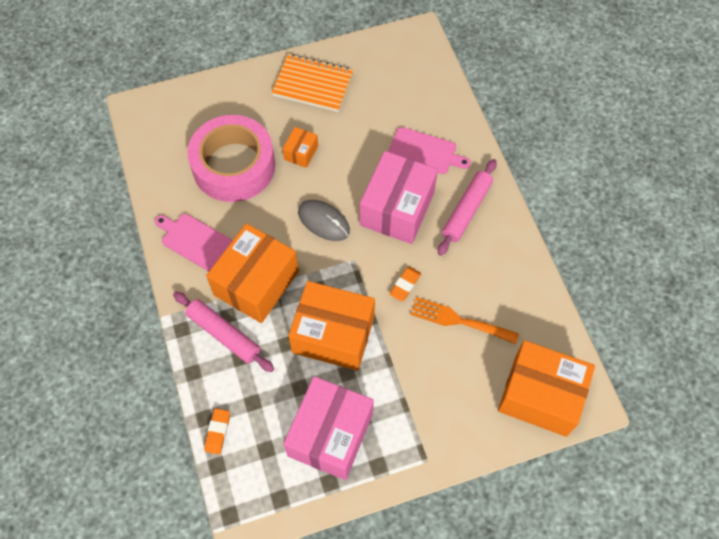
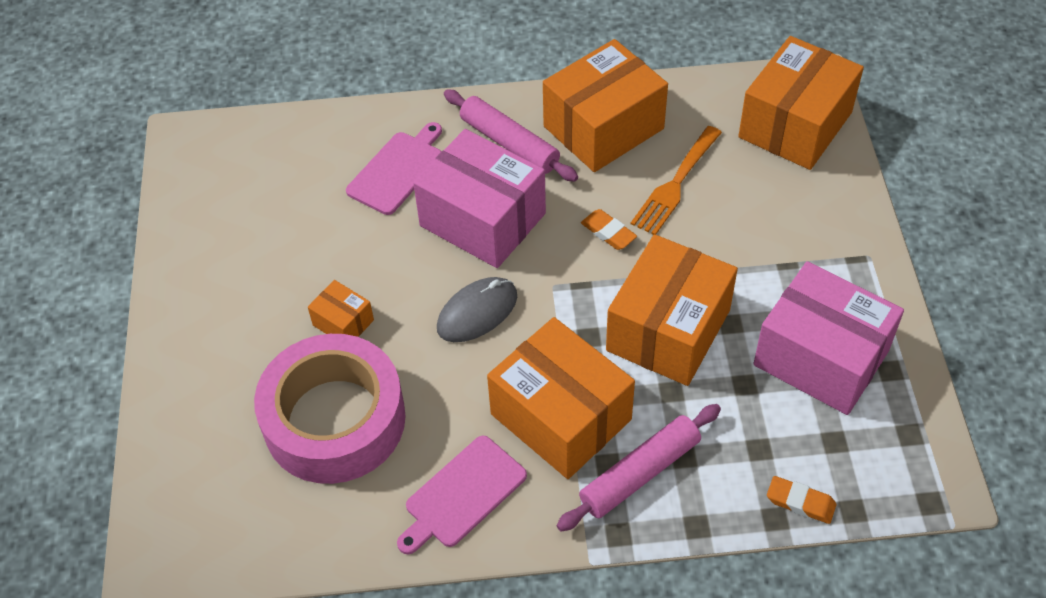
camera: 75 degrees left, 10 degrees down
(313, 84) = (219, 287): orange notebook -> none
(498, 266) = (603, 127): none -> orange box

